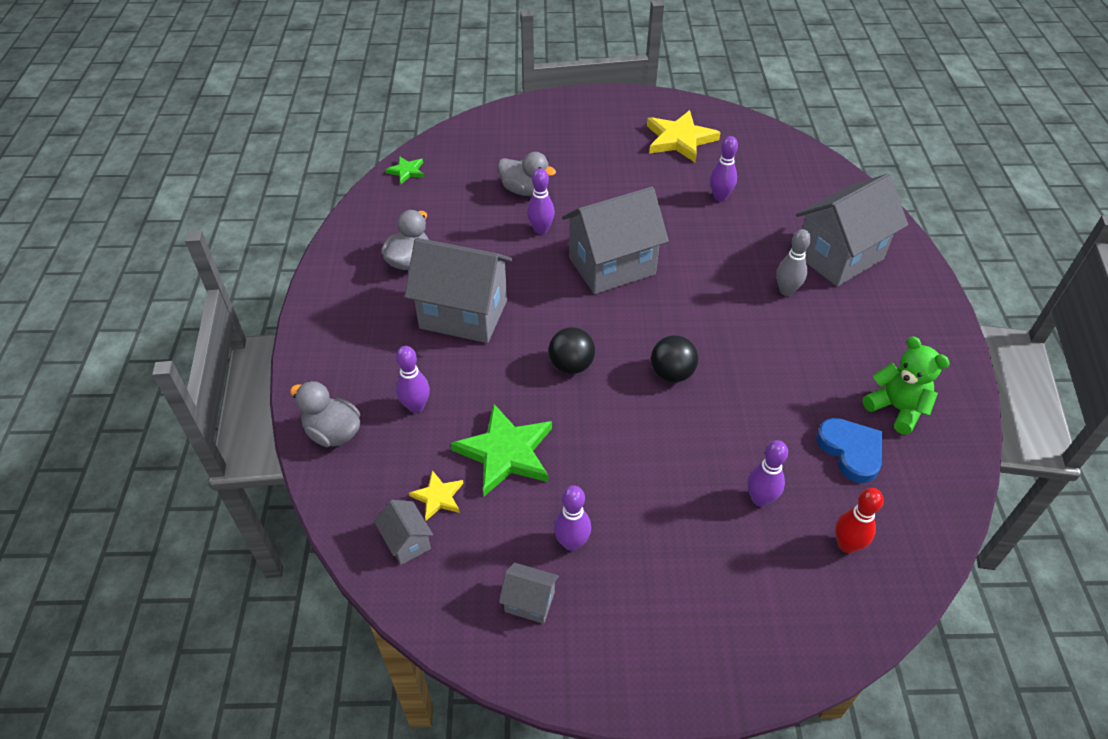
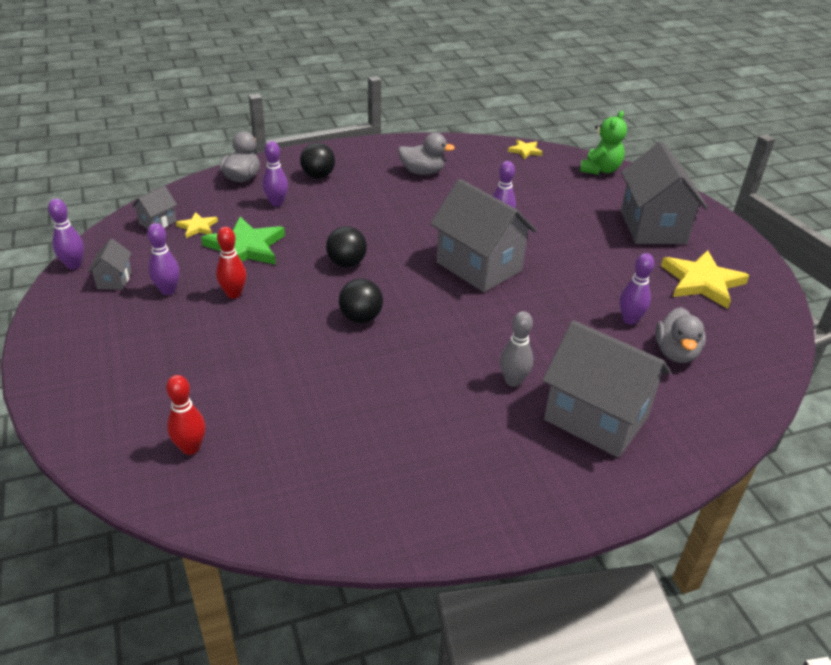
camera: 70 degrees right, 10 degrees down
(369, 355) = (318, 176): none -> black ball
(406, 171) = (525, 151): green star -> yellow star
(463, 314) = (378, 205): grey house -> grey house (652, 227)
(525, 190) = (546, 207): grey duck -> grey duck (675, 353)
(598, 476) = (234, 294): none -> red bowling pin
(760, 499) = (232, 386): purple bowling pin -> purple bowling pin (74, 265)
(851, 451) = (306, 444): blue heart -> none
(896, 408) = (377, 479): green teddy bear -> green teddy bear (600, 170)

